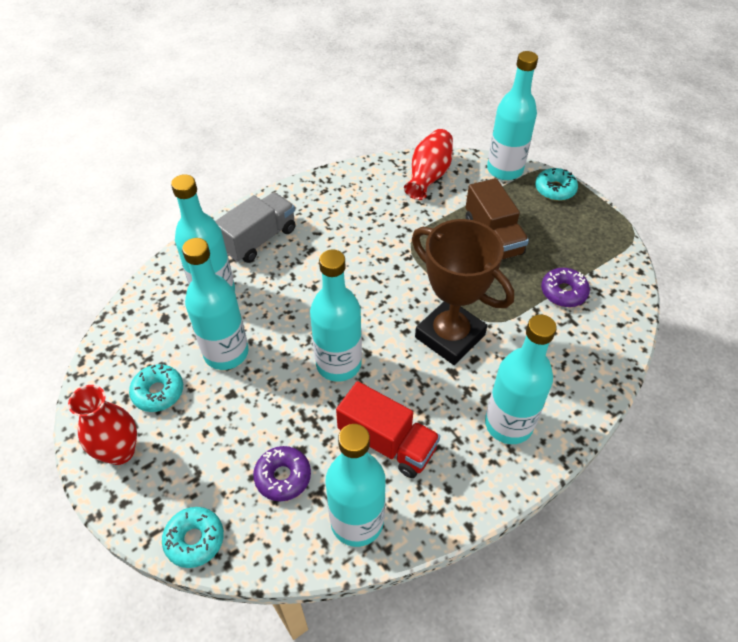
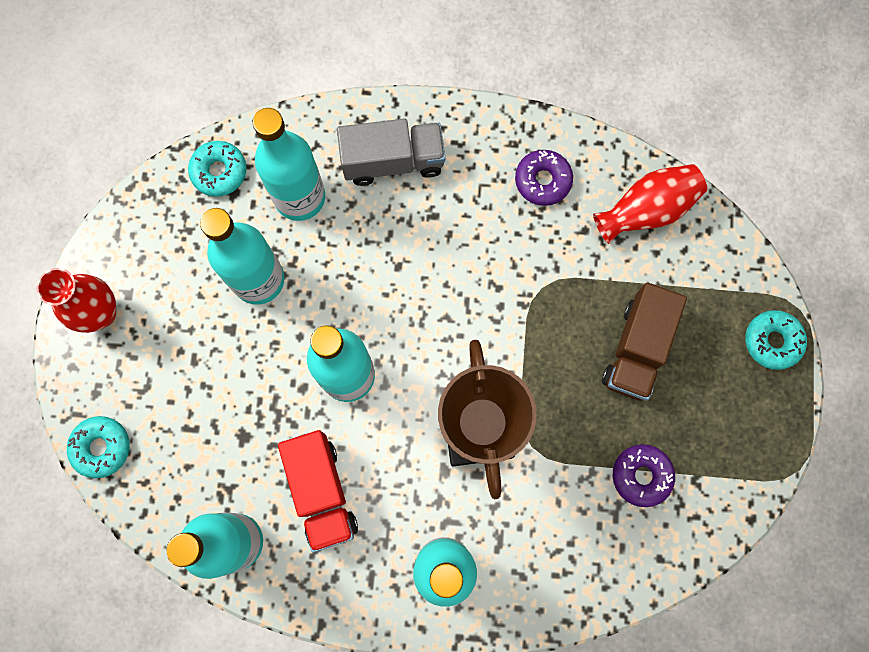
camera: 40 degrees right, 25 degrees up
(158, 392) = (171, 276): turquoise donut -> turquoise donut (219, 172)
(283, 477) = (210, 449): purple donut -> purple donut (543, 181)
(504, 170) = (742, 269): turquoise bottle -> none

